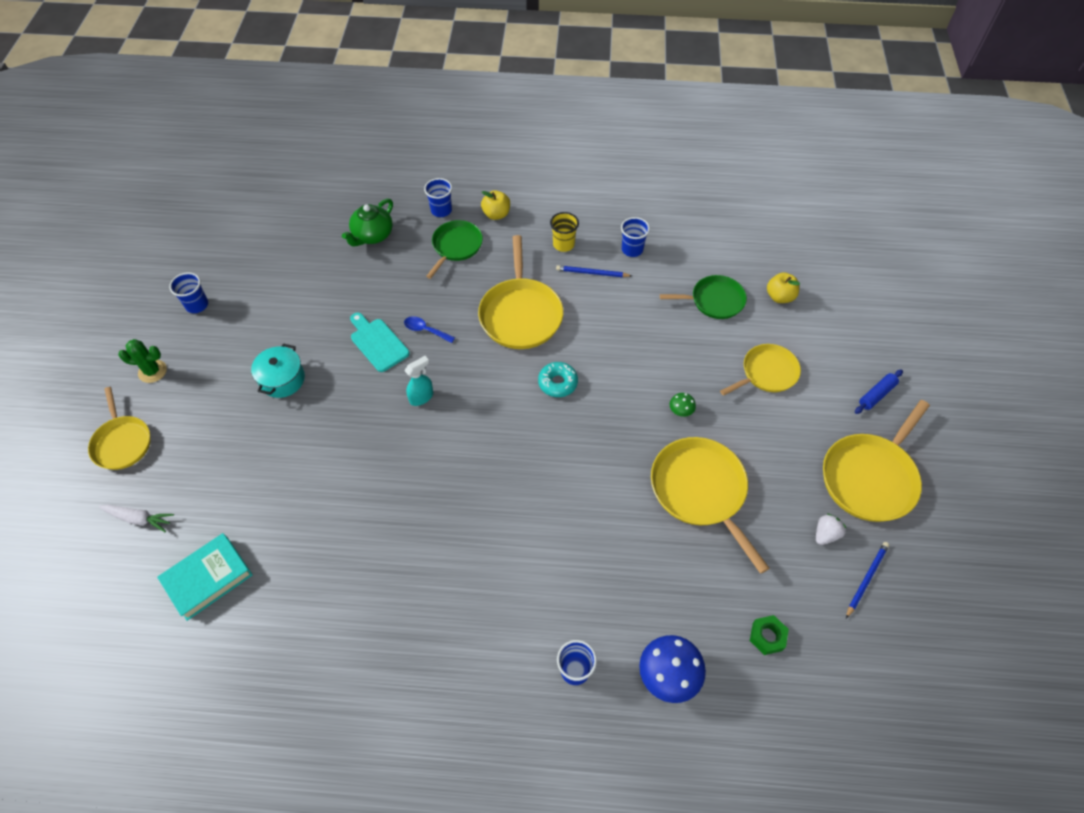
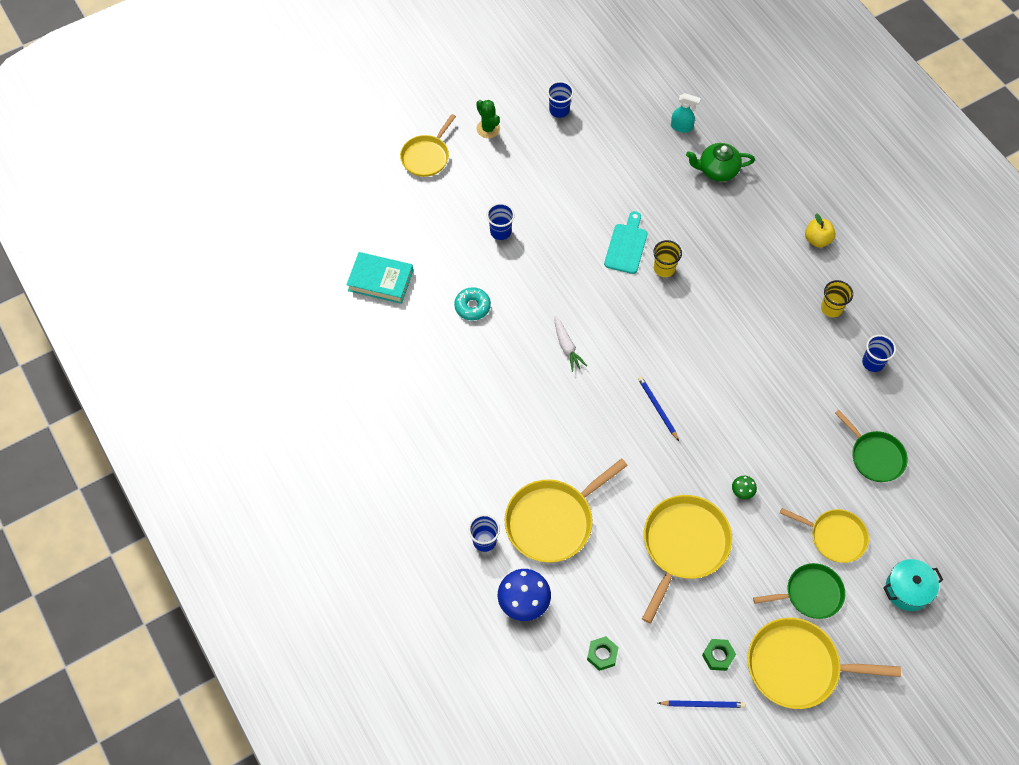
camera: 55 degrees right, 5 degrees up
(139, 519) = (386, 210): white carrot -> white carrot (567, 346)
(282, 379) = (547, 210): turquoise pot -> turquoise pot (907, 589)
(421, 397) = (606, 307): turquoise spray bottle -> turquoise spray bottle (681, 127)
(425, 330) = (664, 268): blue spoon -> yellow cup
(441, 210) = (785, 198): blue cup -> blue cup (500, 231)
(456, 246) = (759, 234): green pan -> green pan (810, 594)
(520, 314) = (735, 323): yellow pan -> yellow pan (552, 521)
(557, 383) = (695, 389): turquoise donut -> turquoise donut (472, 306)
(592, 273) = (821, 348): blue pencil -> blue pencil (657, 408)
(779, 297) = (925, 506): yellow apple -> none
(825, 534) = (718, 656): white strawberry -> green nut
(876, 395) = (886, 635): blue rolling pin -> none

